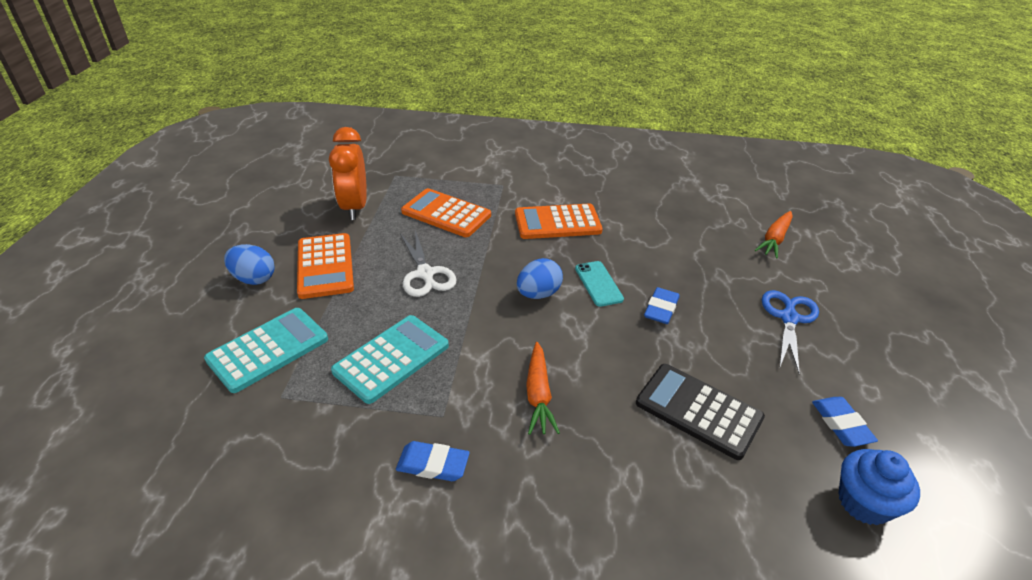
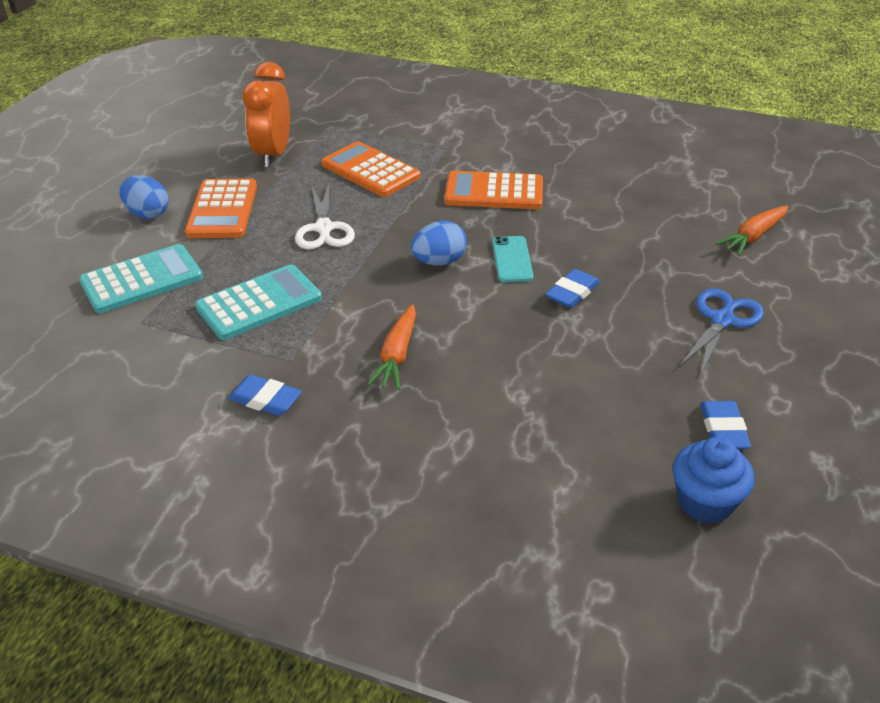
camera: 15 degrees right, 0 degrees up
(698, 410) = (564, 393): black calculator -> none

